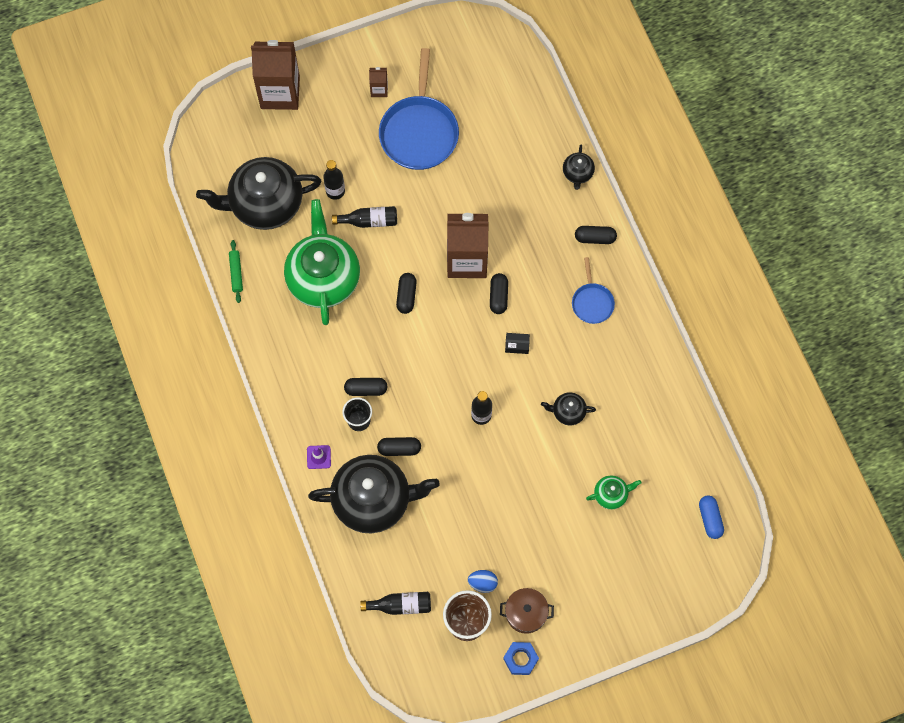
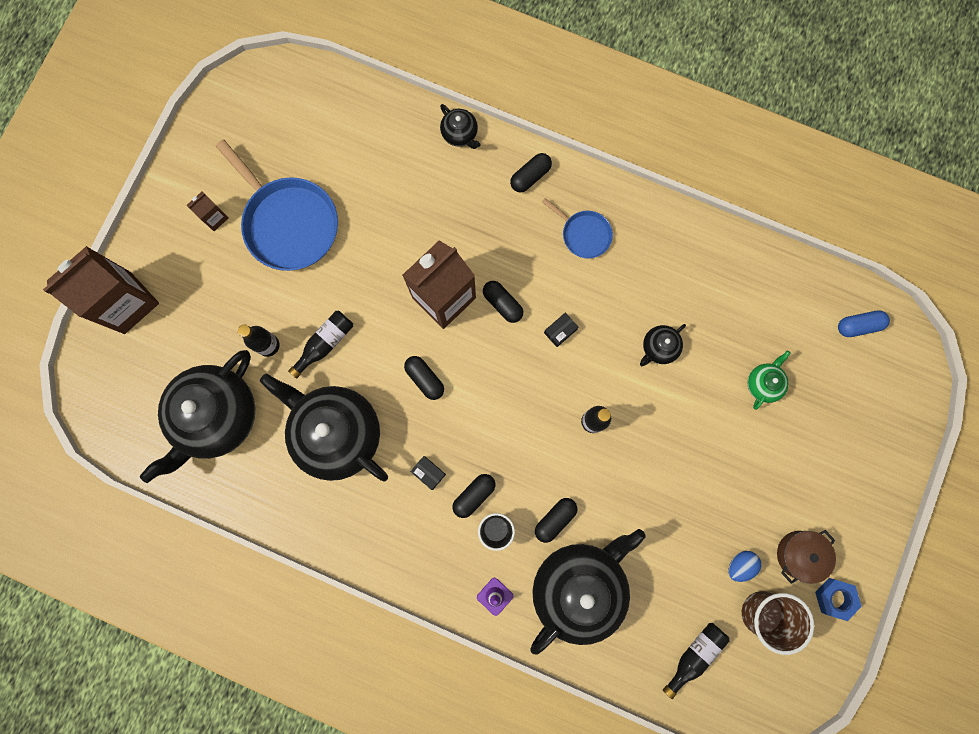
camera: 45 degrees left, 10 degrees up
(236, 273) = (254, 504): green rolling pin -> none
(323, 278) = (337, 433): green teapot -> black teapot
(353, 351) = (428, 473): none -> black box
(710, 519) = (858, 325): blue capsule -> blue capsule turned 45 degrees counterclockwise

